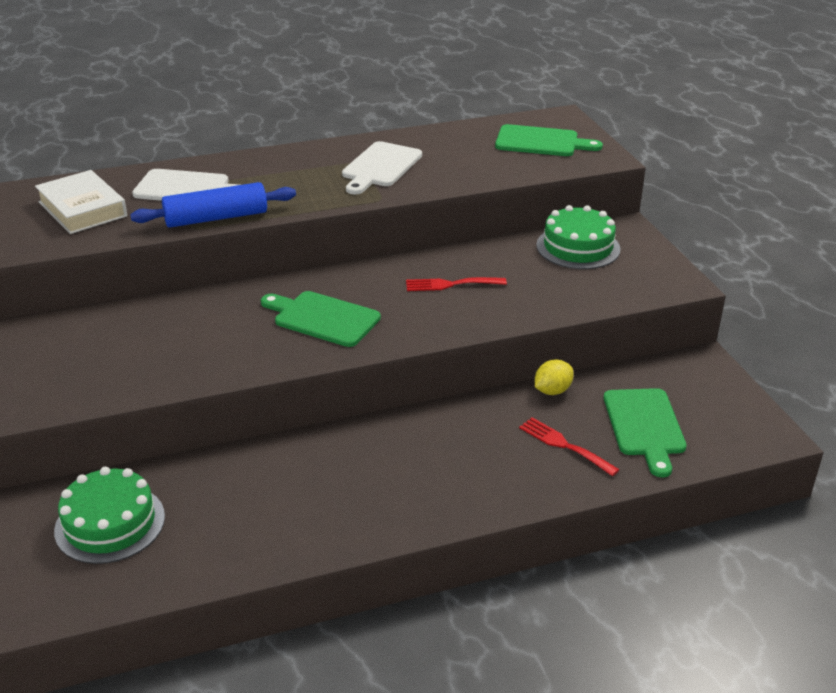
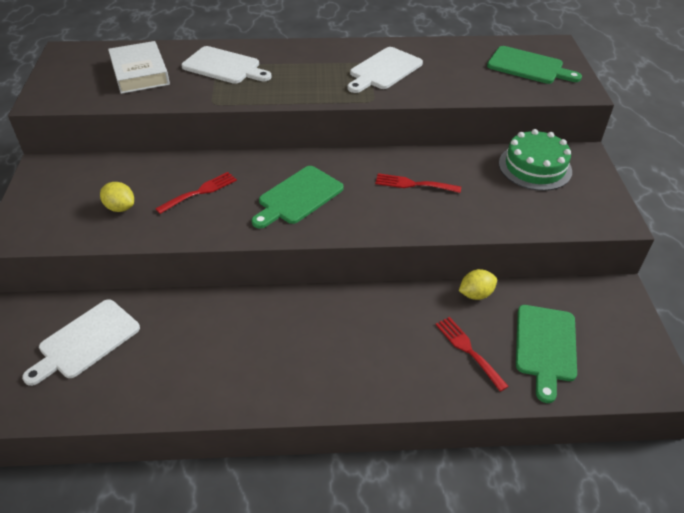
camera: 15 degrees right, 10 degrees up
(109, 364) = (120, 207): none -> yellow lemon
(110, 523) = (85, 341): green cake -> white cutting board
(201, 331) = (200, 192): none -> red fork
(216, 218) = (235, 97): blue rolling pin -> none
(322, 318) = (298, 197): green cutting board -> green cutting board turned 90 degrees counterclockwise

